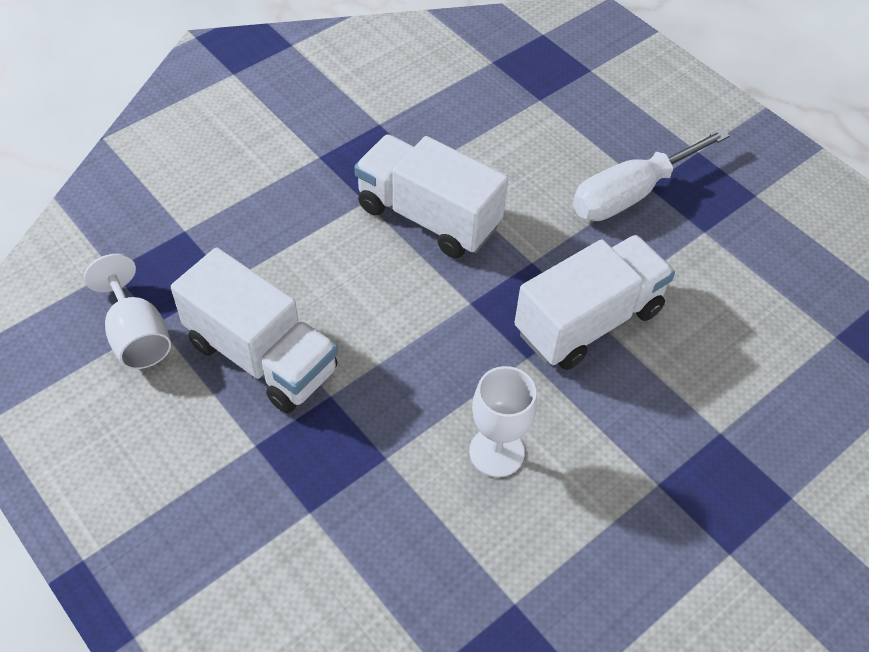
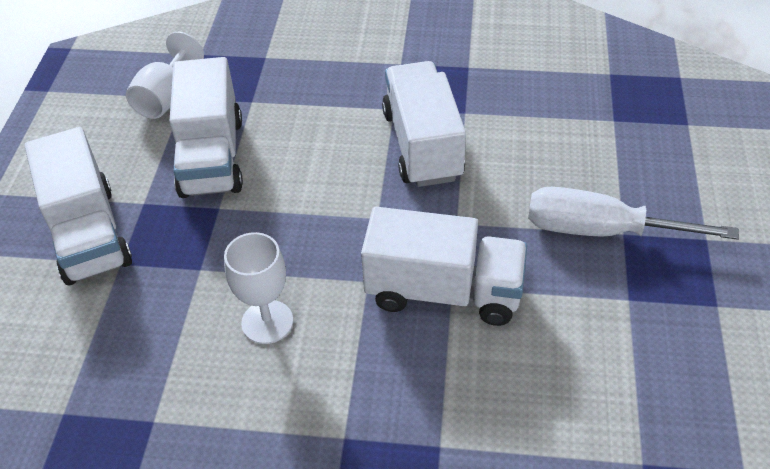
camera: 50 degrees right, 5 degrees down
(242, 513) = (88, 234): none -> white truck

